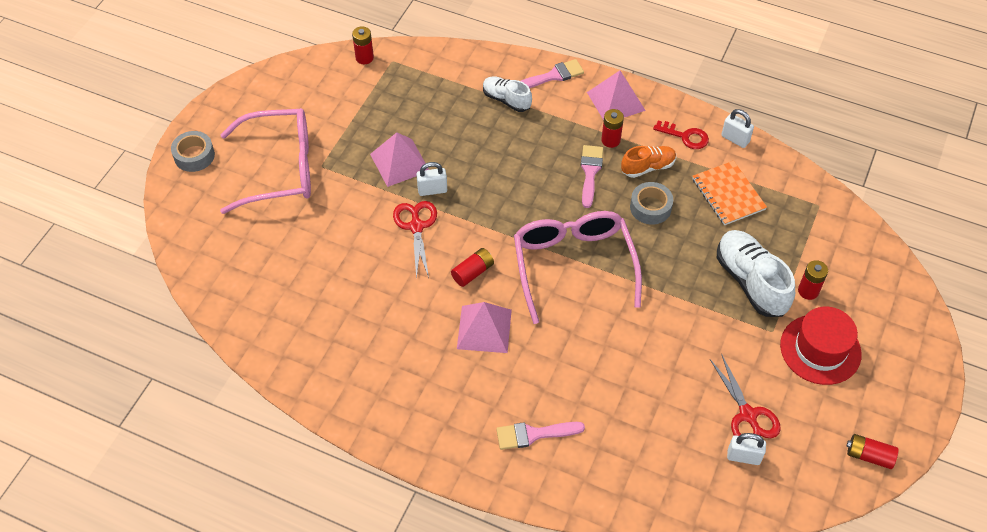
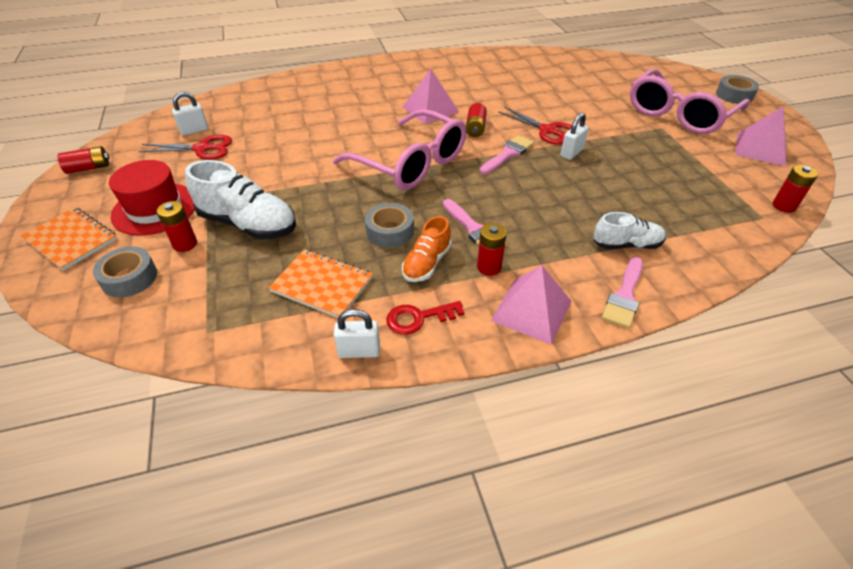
camera: 140 degrees right, 10 degrees down
(399, 162) = (621, 156): pink pyramid -> pink pyramid (761, 149)
(534, 434) = (345, 87): pink brush -> pink brush (508, 154)
(747, 415) = (202, 149): red scissors -> red scissors turned 150 degrees clockwise
(858, 281) = (129, 278): none -> grey tape
(897, 353) = (71, 239): none -> orange notebook

